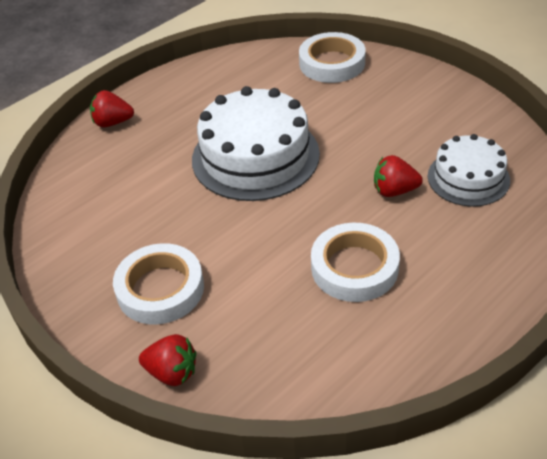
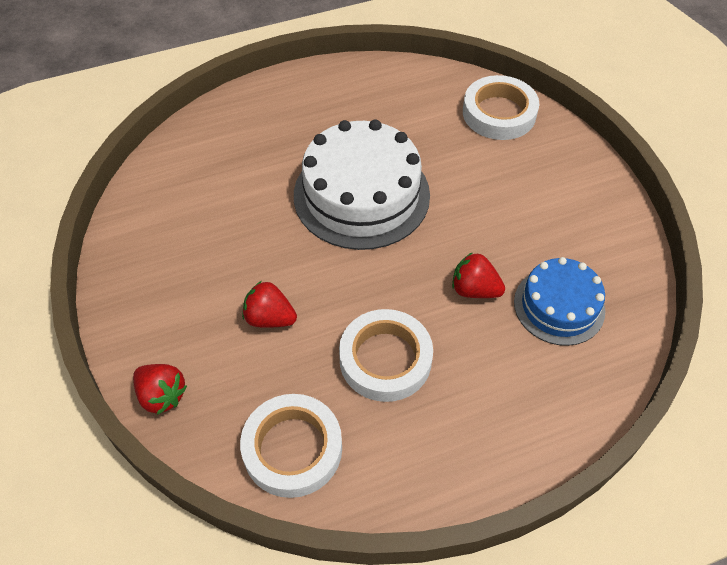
camera: 20 degrees right, 10 degrees up
(113, 123) = (250, 104): red strawberry -> red strawberry (270, 318)
(160, 289) = (197, 304): white tape -> white tape (292, 448)
(468, 178) = (559, 306): white cake -> blue cake

